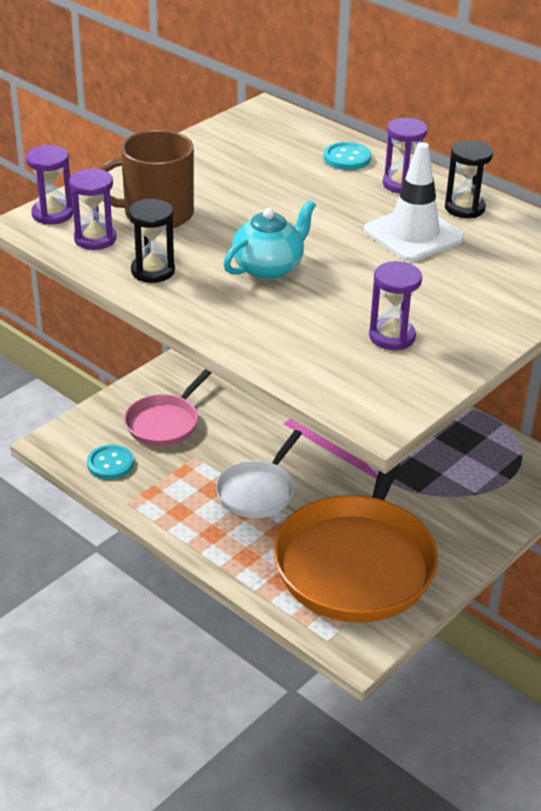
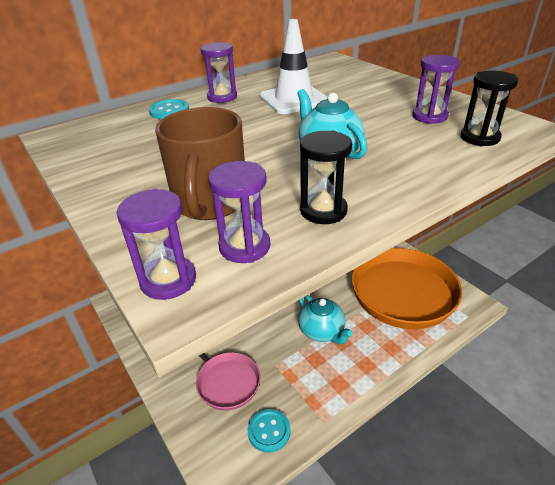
camera: 75 degrees left, 0 degrees up
(258, 491) = (322, 331): white pan -> turquoise teapot
(464, 208) = (265, 83): black hourglass -> black hourglass (479, 138)

